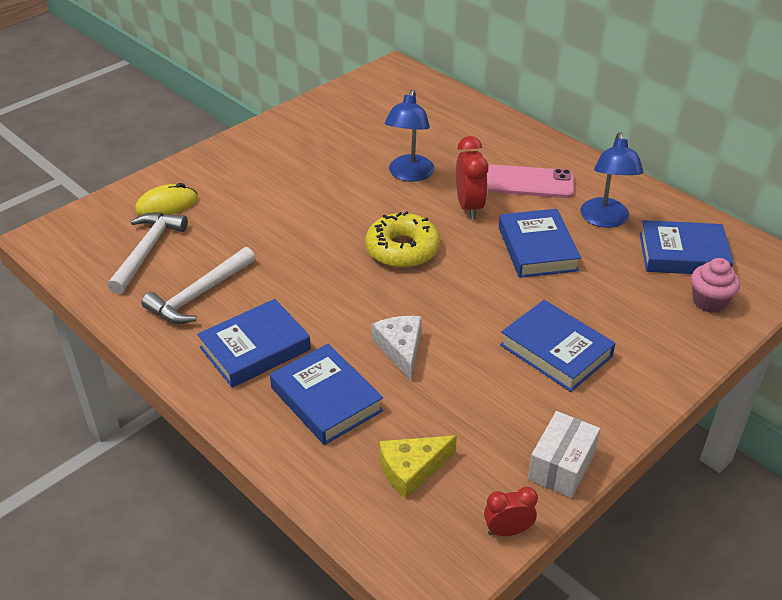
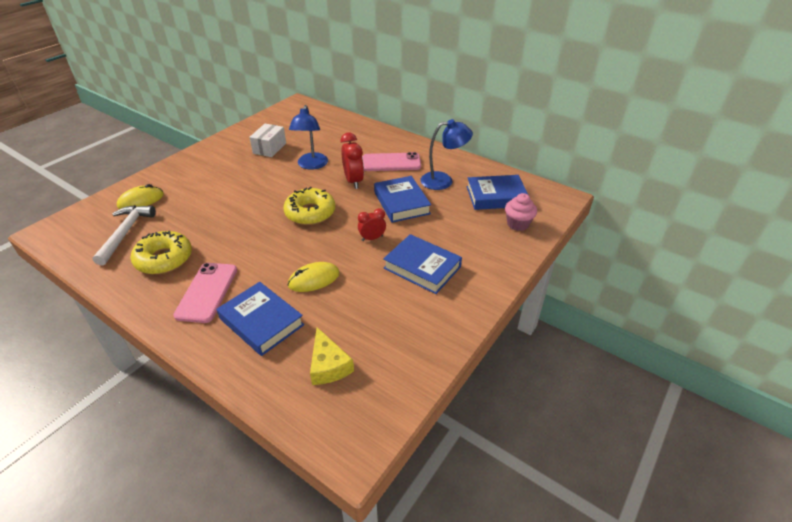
camera: 10 degrees left, 0 degrees up
(199, 295) = (164, 259): white hammer -> yellow donut
(255, 349) = (207, 292): blue book -> pink phone
(400, 349) = (314, 279): white cheese -> yellow mouse
(412, 469) = (328, 365): yellow cheese -> yellow cheese turned 75 degrees counterclockwise
(508, 531) = (403, 401): red clock -> red clock (372, 238)
(561, 466) = (436, 347): white box -> white box (269, 148)
(605, 220) = (443, 180): blue lamp -> blue lamp turned 90 degrees counterclockwise

